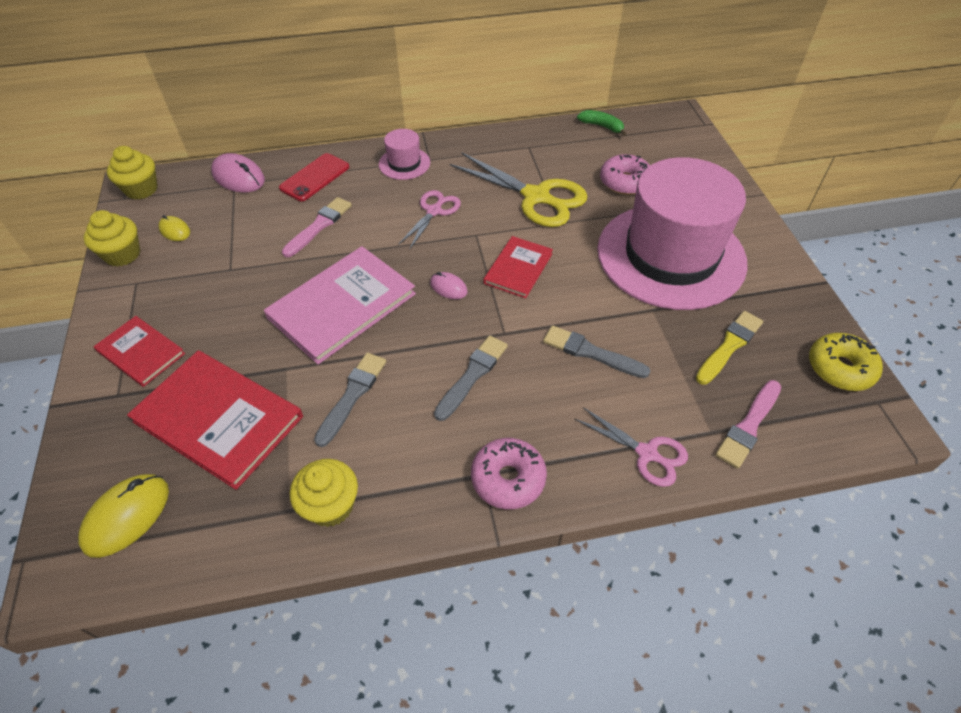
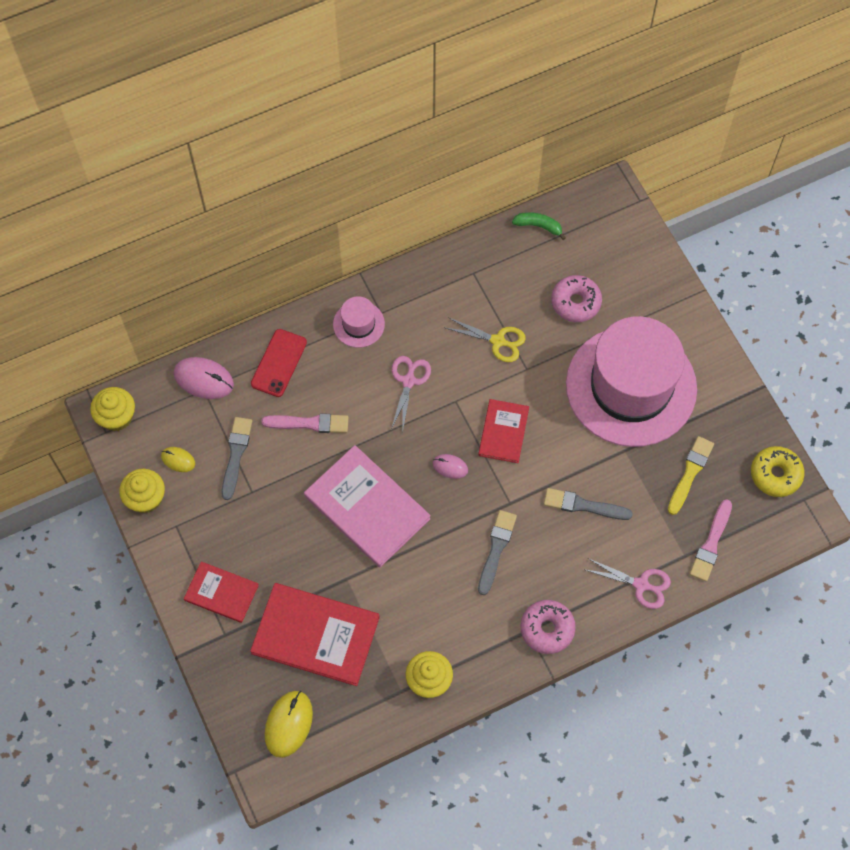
camera: 15 degrees left, 15 degrees up
(319, 226) = (309, 423): pink brush -> pink brush turned 75 degrees clockwise
(342, 306) = (367, 507): pink book -> pink book turned 75 degrees counterclockwise
(352, 395) = (409, 590): grey brush -> grey brush (236, 455)
(536, 197) = (498, 341): yellow scissors -> yellow scissors, size x0.58

